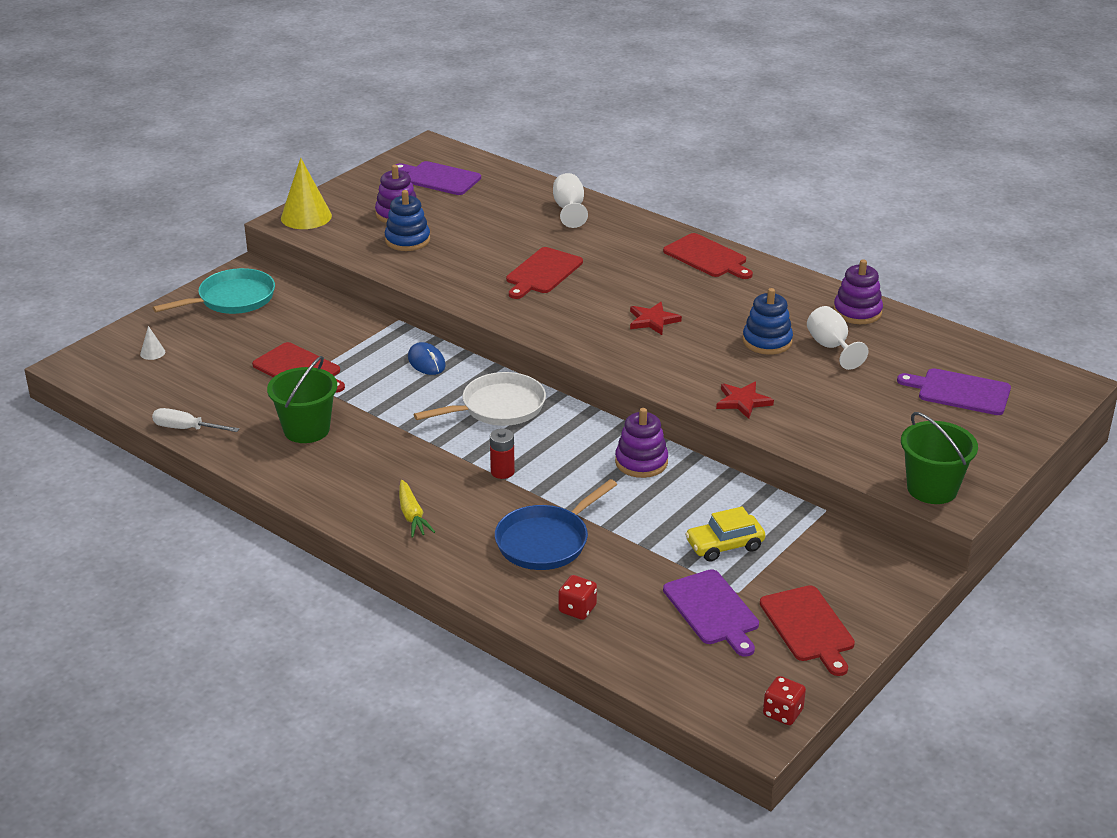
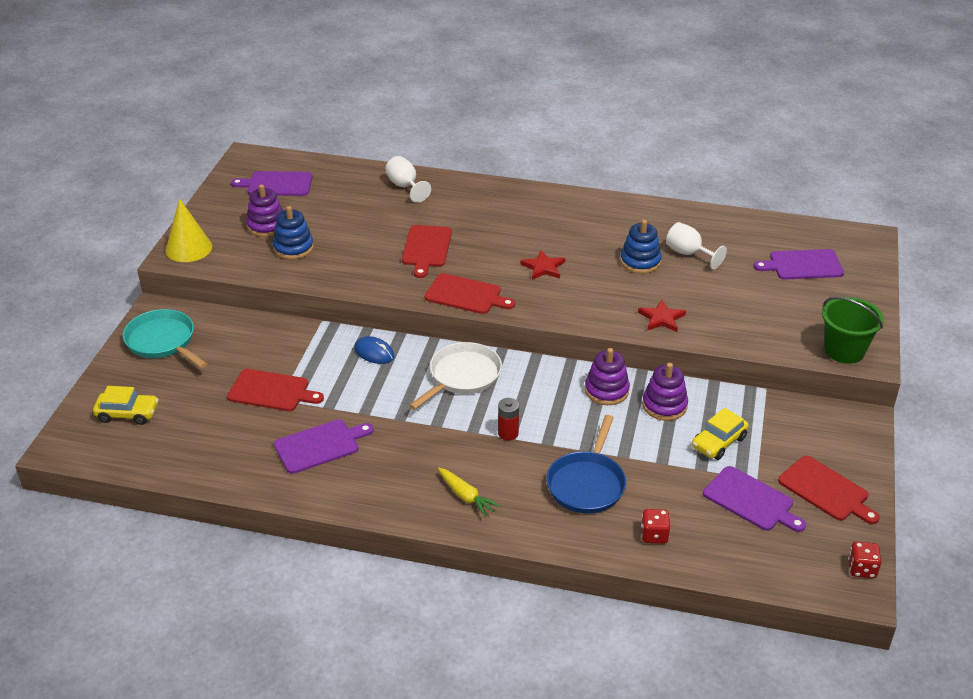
camera: 25 degrees left, 5 degrees up
(152, 353) = (127, 414): white cone -> yellow car
(186, 429) = (213, 478): white screwdriver -> none
(232, 299) = (163, 341): turquoise pan -> turquoise pan turned 75 degrees counterclockwise
(306, 430) = (320, 445): green bucket -> purple cutting board
(707, 257) = (542, 201): red cutting board -> red cutting board (466, 295)
(857, 312) = (684, 219): purple stacking toy -> purple stacking toy (664, 405)

